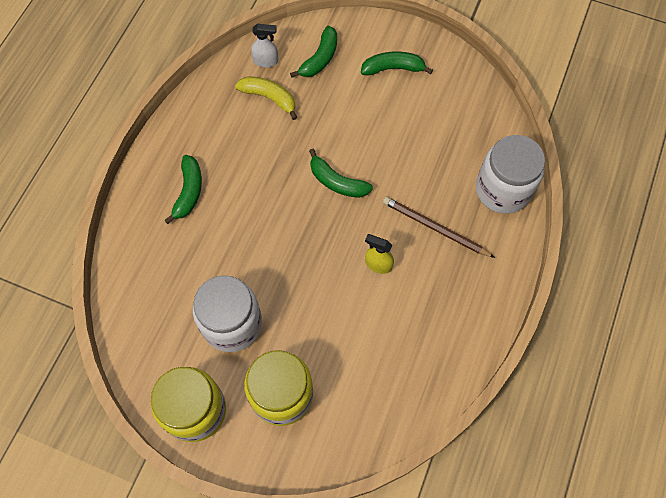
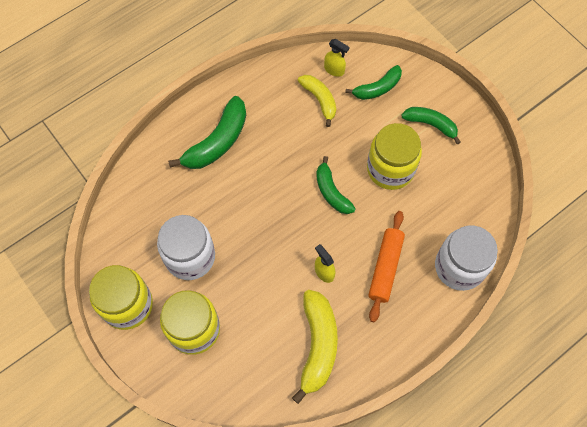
camera: 30 degrees right, 0 degrees up
(189, 192) = (217, 142): green banana -> green banana, size x1.56
(266, 61) = (334, 70): white spray bottle -> yellow spray bottle
(380, 130) = (390, 169): none -> yellow jar
(416, 340) = (317, 346): none -> yellow banana
(435, 228) = (385, 268): brown pencil -> orange rolling pin

